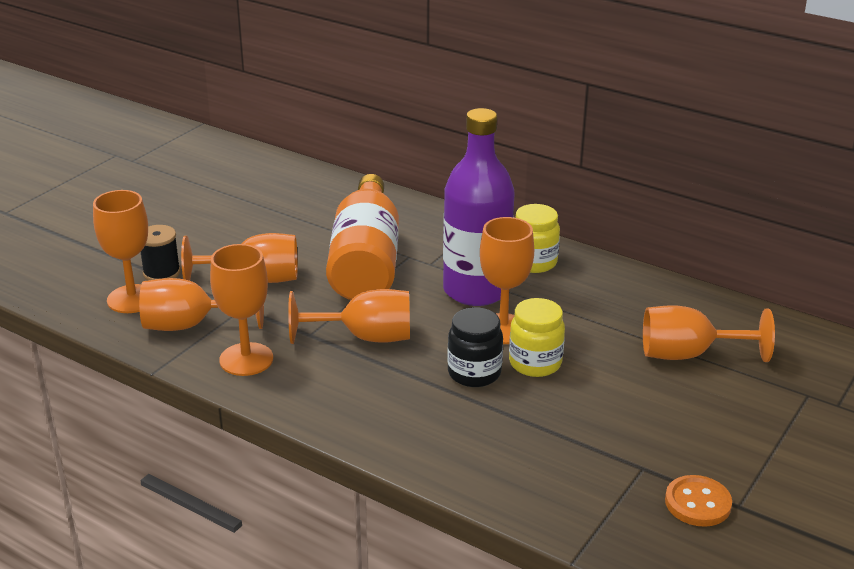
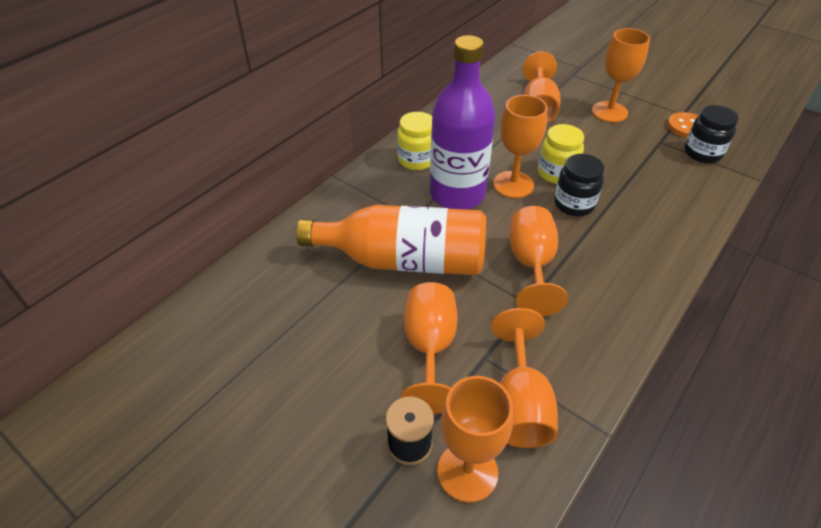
camera: 85 degrees left, 15 degrees up
(246, 359) = (575, 351): orange goblet -> orange goblet (609, 112)
(626, 509) = (702, 153): none -> black jar

